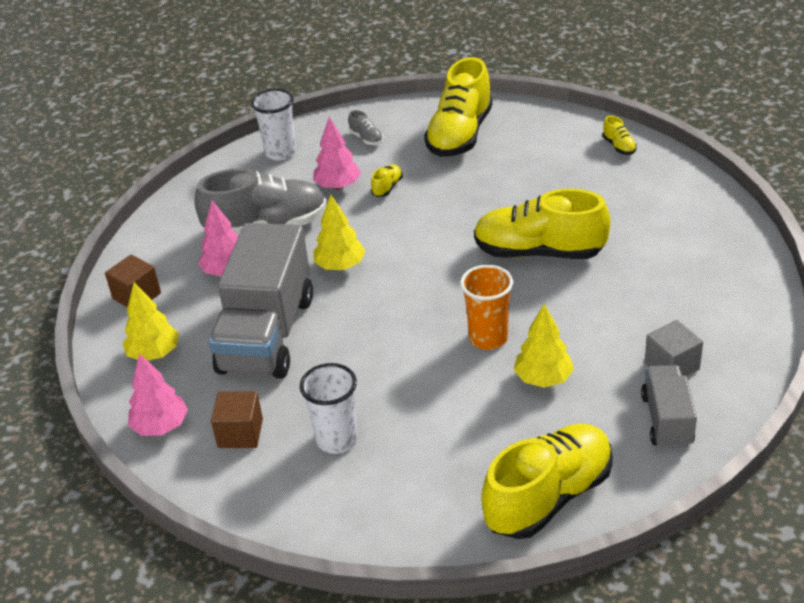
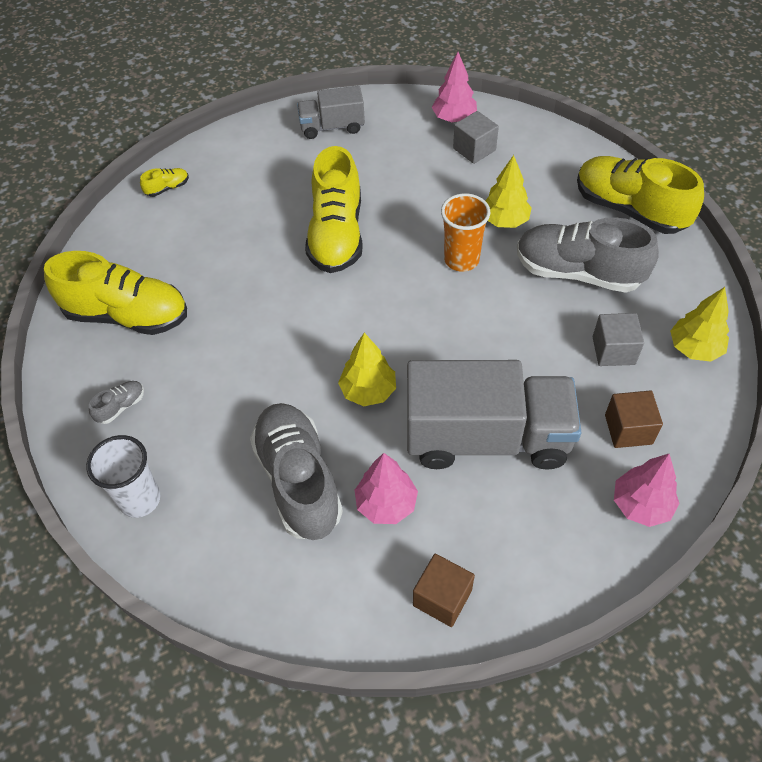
camera: 100 degrees left, 15 degrees up
(154, 354) = (538, 545): yellow tree -> yellow tree (694, 348)
(337, 440) = (613, 350): white cup -> grey cube
(338, 186) = (219, 419): pink tree -> pink tree (454, 118)
(387, 187) = (225, 370): yellow shoe -> none
(452, 429) = (578, 272): none -> grey shoe
(667, 420) = (533, 151): grey truck -> grey truck (332, 127)

